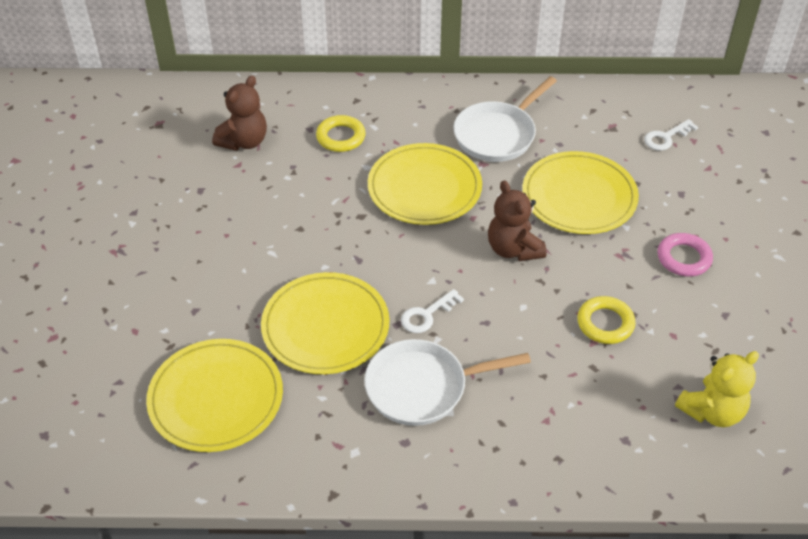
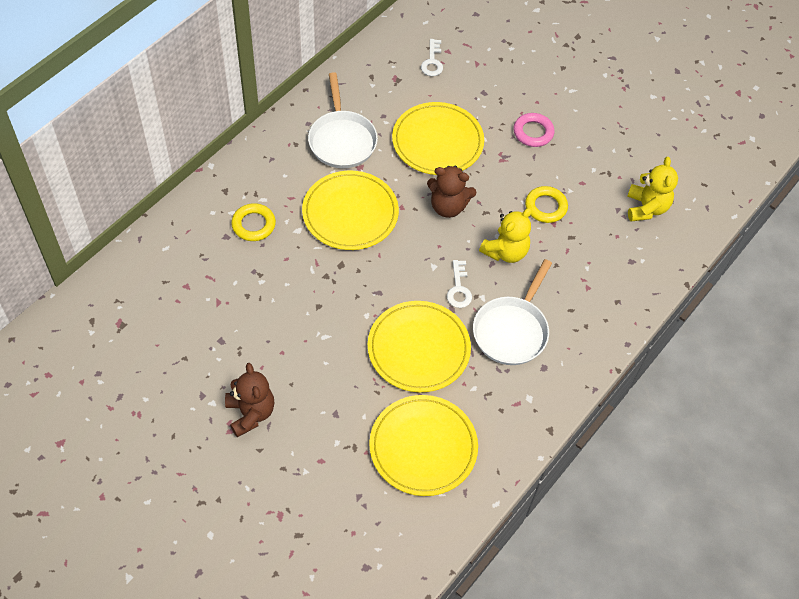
camera: 55 degrees left, 10 degrees up
(244, 141) = (197, 283): brown teddy bear -> brown teddy bear (250, 413)
(512, 324) = (505, 251): none -> yellow teddy bear

